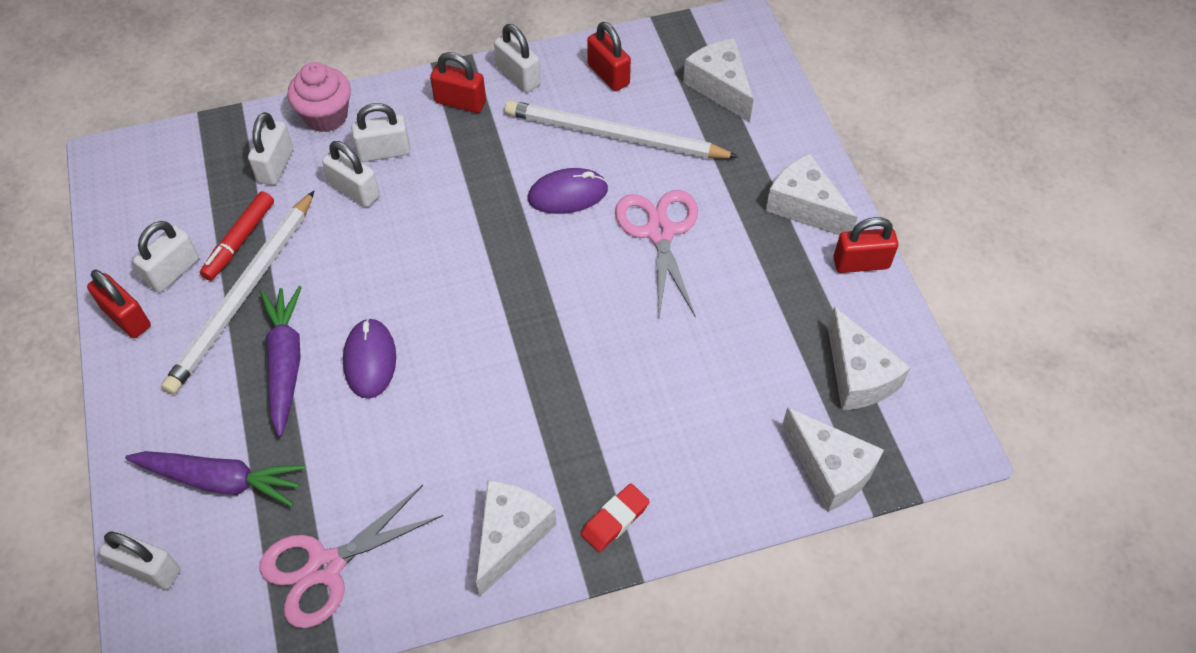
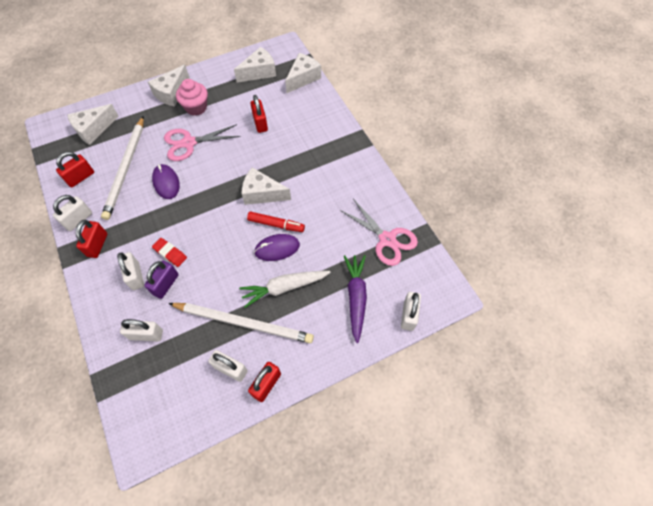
camera: 100 degrees left, 5 degrees up
(239, 241) = (205, 337): red marker -> red marker (276, 224)
(285, 363) = (284, 287): purple carrot -> white carrot
(326, 116) = (105, 316): pink cupcake -> pink cupcake (196, 107)
(355, 191) = (166, 284): white padlock -> purple padlock
(510, 536) = (355, 174): white cheese -> white cheese (262, 194)
(615, 520) = (339, 140): red eraser -> red eraser (170, 253)
(861, 263) = (202, 73): red padlock -> red padlock (260, 123)

